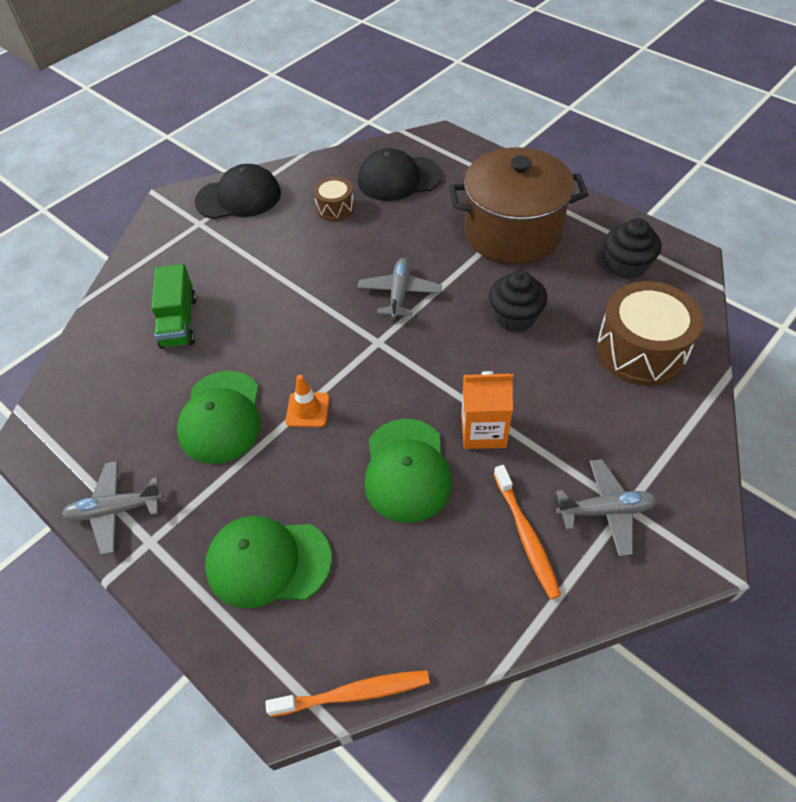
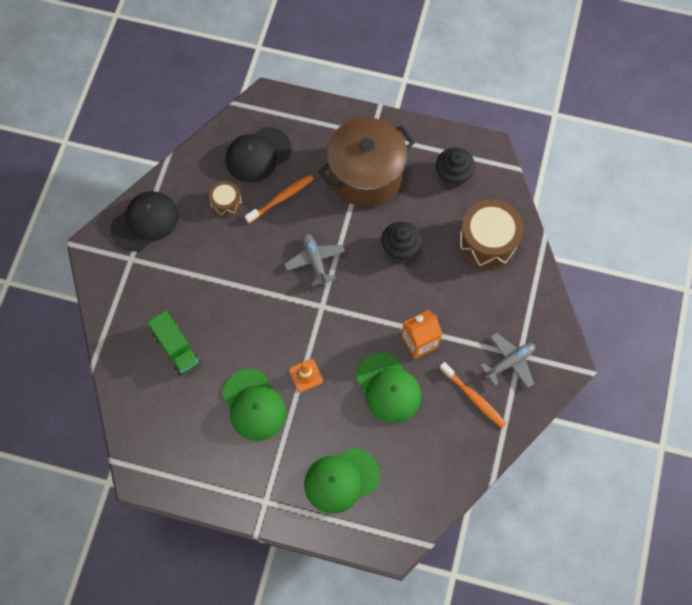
camera: 30 degrees left, 15 degrees up
(115, 510) = (230, 494): grey plane -> none
(354, 693) = (427, 524): orange toothbrush -> orange toothbrush (281, 198)

